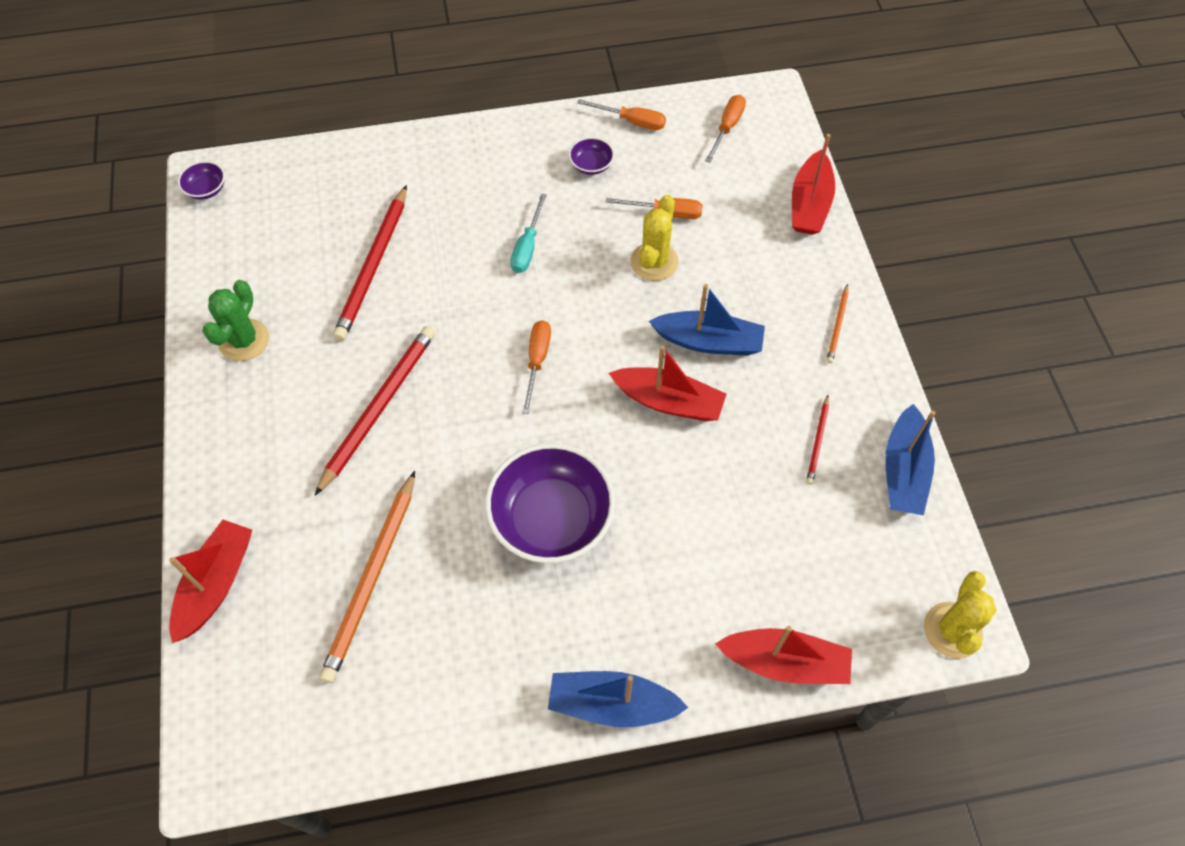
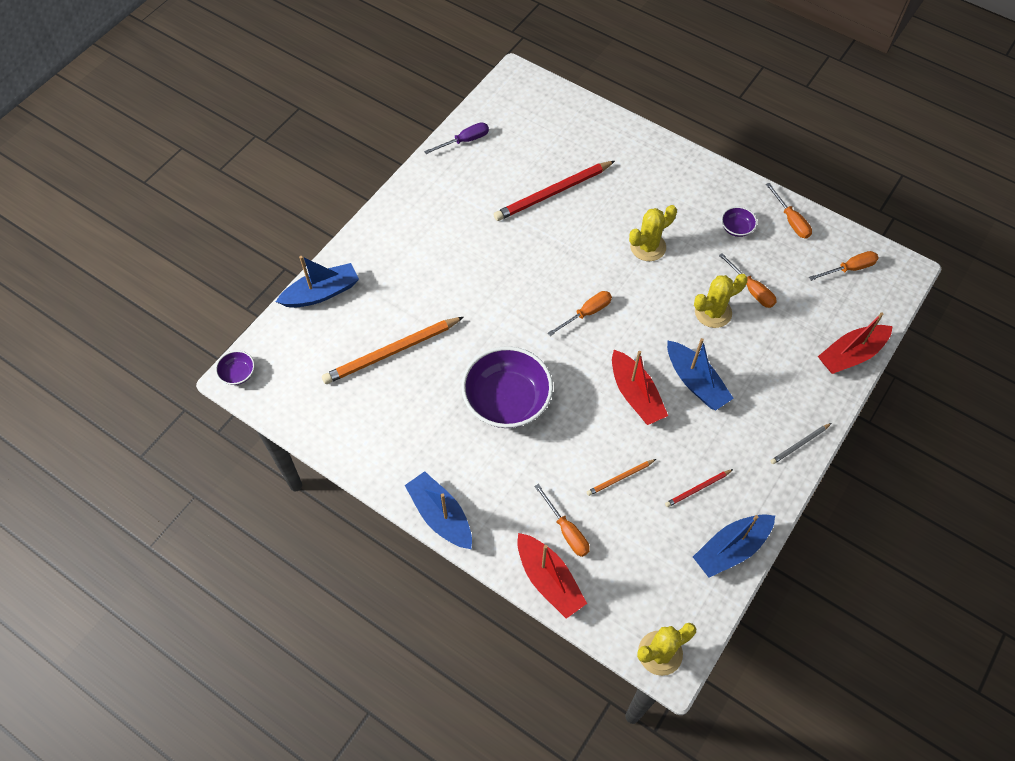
camera: 45 degrees right, 0 degrees up
(206, 189) = (509, 86): purple bowl -> purple bowl (238, 373)
(215, 283) = (464, 141): none -> purple screwdriver
(216, 584) = (321, 293): red boat -> blue boat
(244, 340) = (449, 182): green cactus -> none
(379, 408) = (480, 270): red pencil -> none
(527, 247) = (648, 247): turquoise screwdriver -> yellow cactus
(748, 596) = (566, 530): none -> orange screwdriver
(837, 326) = (785, 438): orange pencil -> orange pencil (620, 478)
(855, 322) = (799, 444): none -> grey pencil

